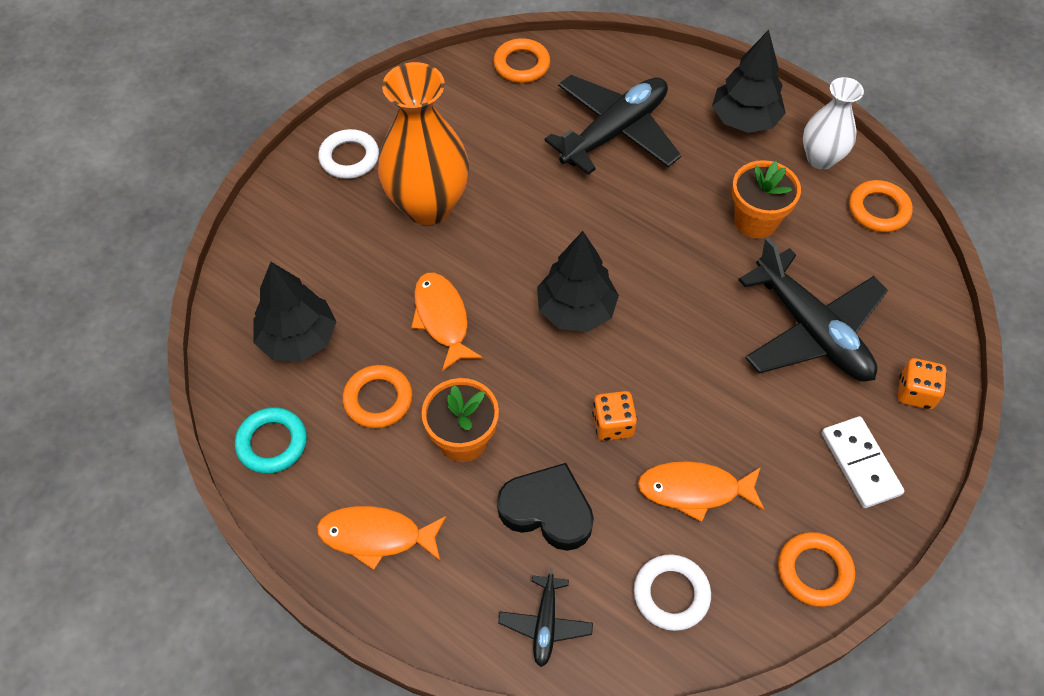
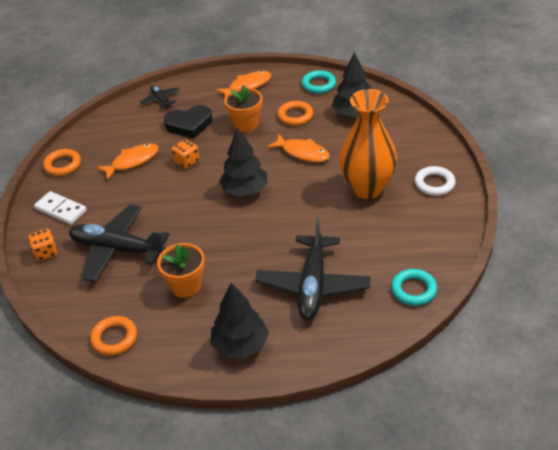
camera: 145 degrees right, 15 degrees down
(521, 65) = (413, 290): orange ring -> turquoise ring
(671, 594) = (118, 130): white ring -> none
(821, 158) = (171, 350): white vase -> none

